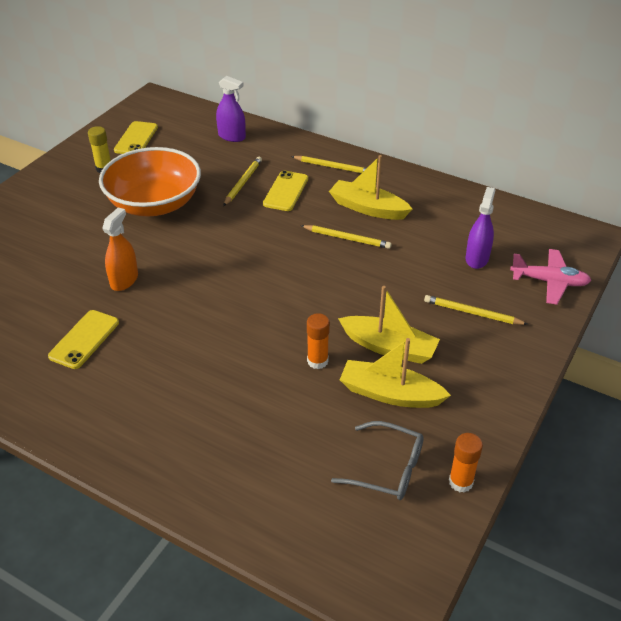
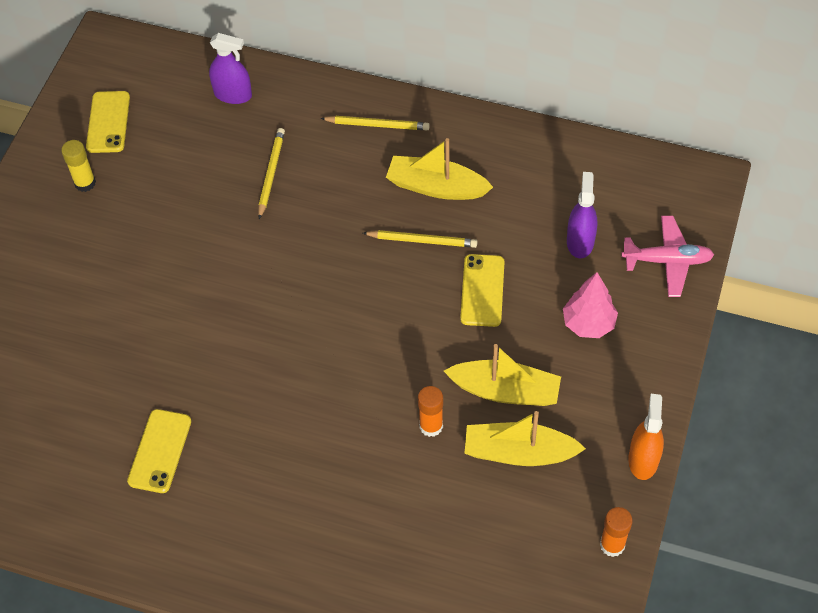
camera: 10 degrees left, 15 degrees up
(124, 280) = (175, 357): orange spray bottle -> orange spray bottle (643, 459)
(154, 204) = (171, 231): orange bowl -> none
(286, 191) = (328, 178): yellow phone -> yellow phone (482, 290)
(387, 468) = (535, 545): grey glasses -> none
(472, 313) = (588, 324): yellow pencil -> pink tree

